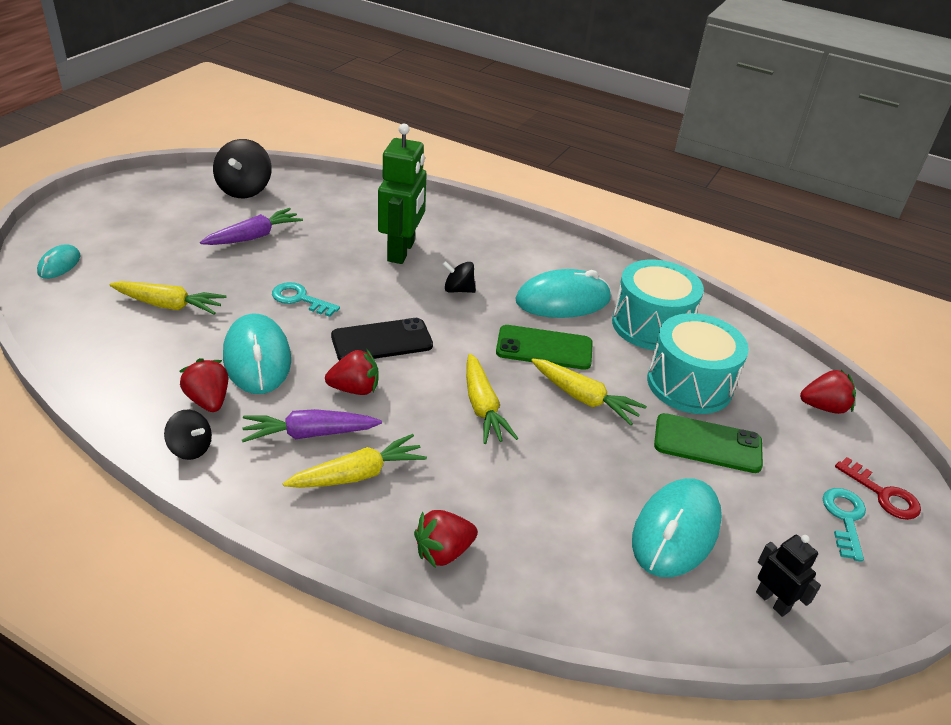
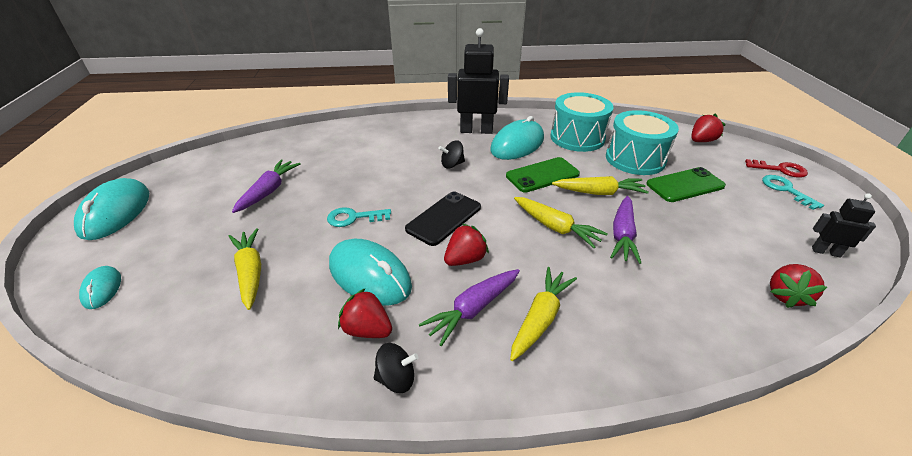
camera: 30 degrees left, 0 degrees up
(169, 305) = (250, 272): yellow carrot -> yellow carrot turned 90 degrees counterclockwise
(244, 190) = (225, 163): black spinning top -> none
(401, 251) = (388, 157): green robot -> none
(443, 552) = (656, 337): red strawberry -> red strawberry (785, 295)
(536, 262) = (476, 130): none -> black robot
(545, 452) = (622, 235): none -> purple carrot
(676, 531) = (739, 241): turquoise mouse -> turquoise mouse (116, 212)

